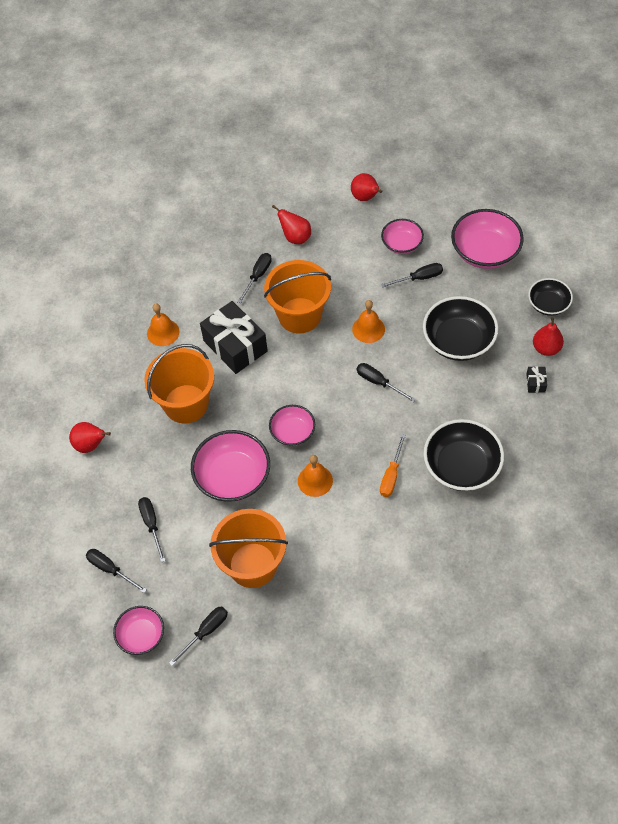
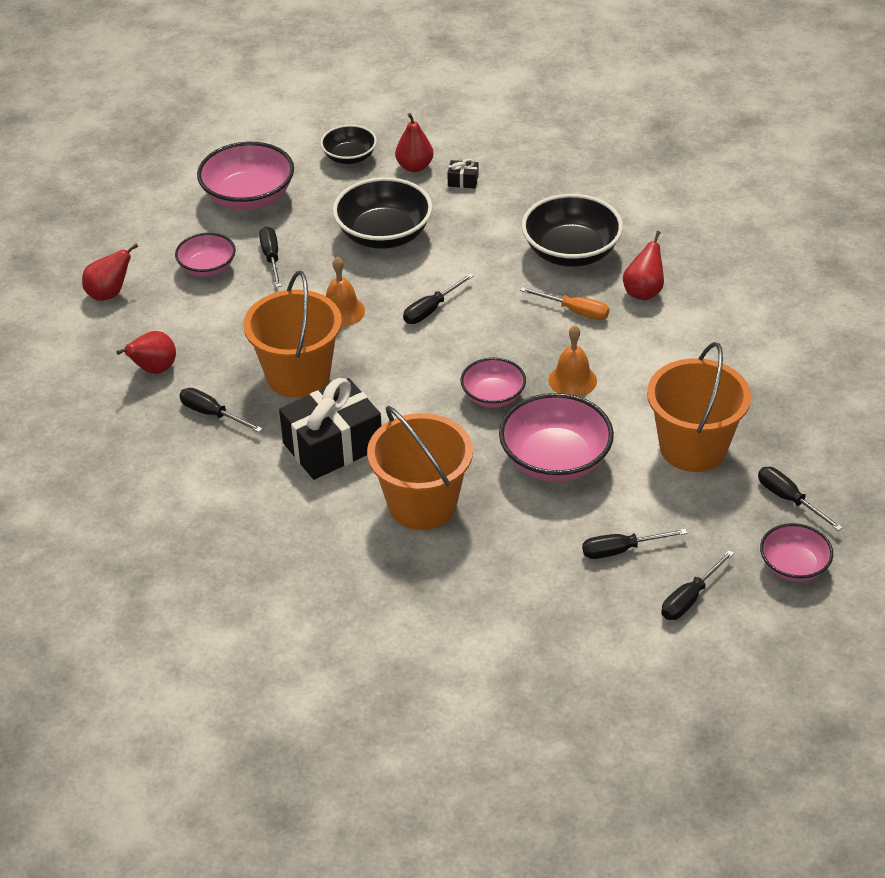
camera: 85 degrees left, 15 degrees down
(90, 445) = (473, 618): red pear -> red pear (643, 292)
(163, 332) = (284, 526): orange bell -> none

